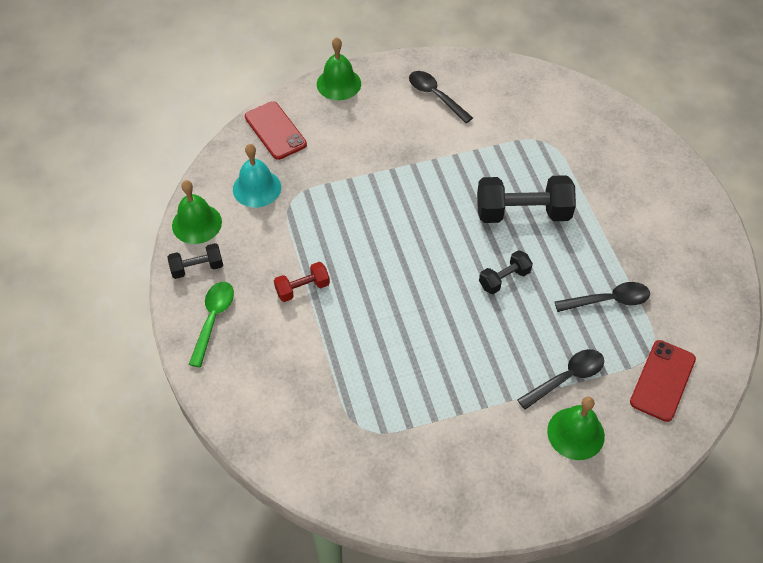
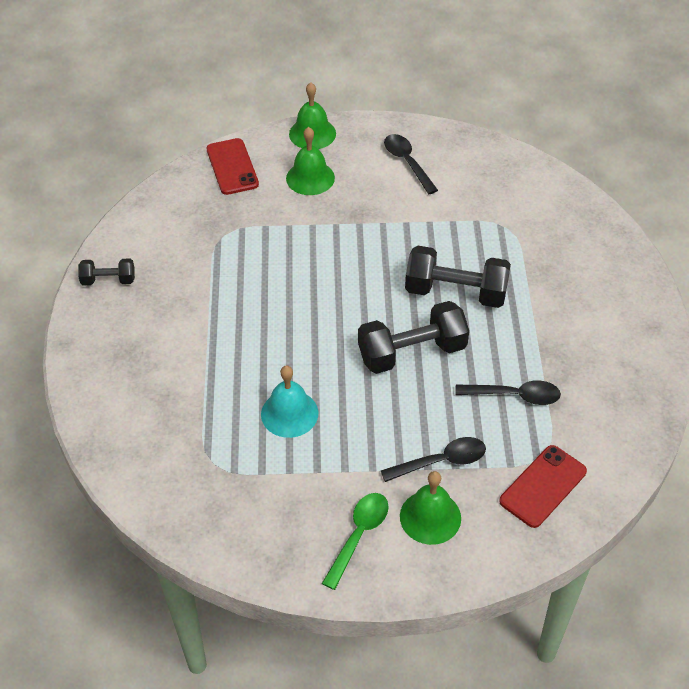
camera: 15 degrees right, 5 degrees down
(197, 223) = (123, 239): green bell -> green bell (310, 178)
(213, 319) = (106, 331): green spoon -> green spoon (359, 535)
(257, 188) = (194, 217): turquoise bell -> turquoise bell (289, 413)
(302, 288) = (203, 320): red dumbbell -> none
(504, 279) = (412, 352): black dumbbell -> black dumbbell, size x1.86

